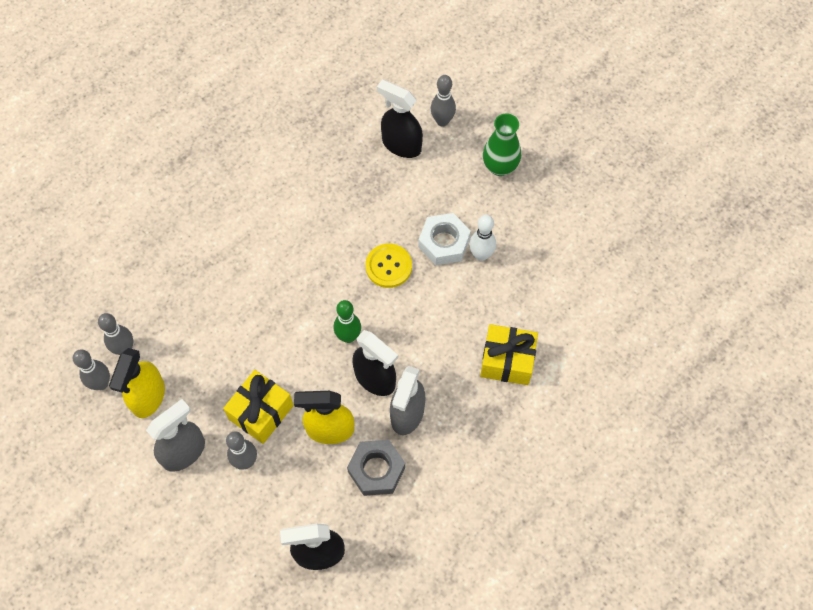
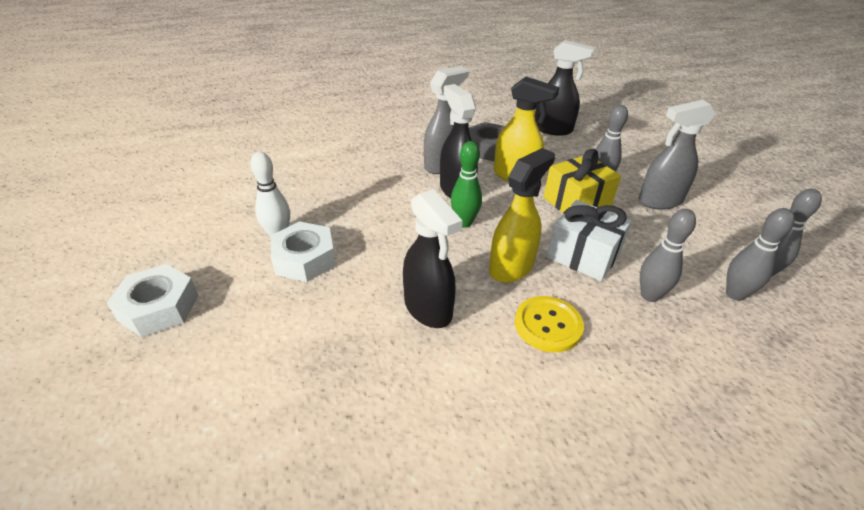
camera: 155 degrees left, 25 degrees down
(148, 397) = (700, 246): yellow spray bottle -> yellow spray bottle (511, 267)
(242, 341) = (583, 255): none -> white gift
(388, 266) = (382, 261): yellow button -> yellow button (548, 325)
(401, 145) = (245, 394): black spray bottle -> black spray bottle (428, 309)
(442, 121) = (153, 404): grey bowling pin -> grey bowling pin (649, 295)
(500, 167) = (159, 308): green vase -> white nut
(507, 361) = (334, 166): yellow gift -> none

